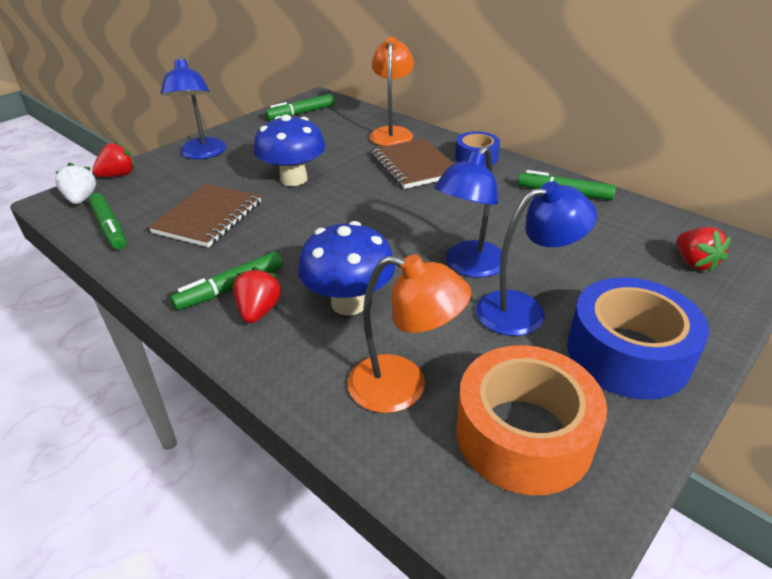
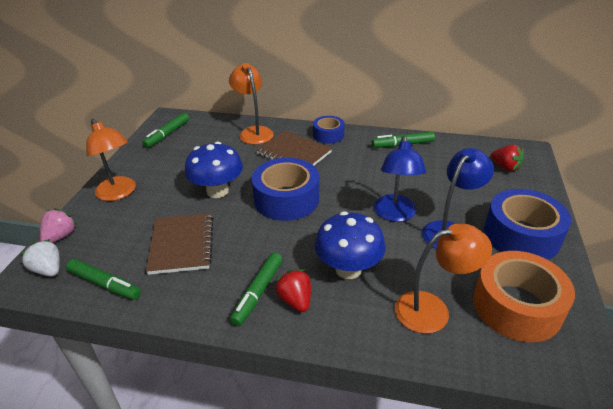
camera: 30 degrees left, 0 degrees up
(118, 175) = (60, 236): red strawberry -> pink strawberry
(202, 154) = (119, 193): blue lamp -> orange lamp
(357, 209) = (286, 199): none -> blue tape

